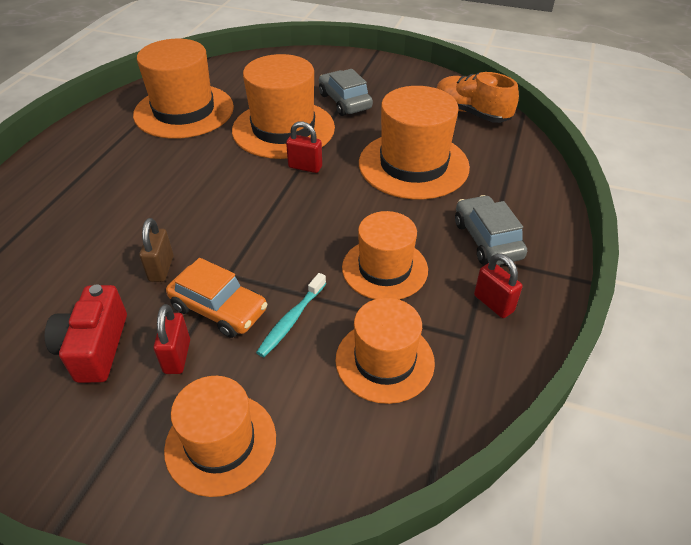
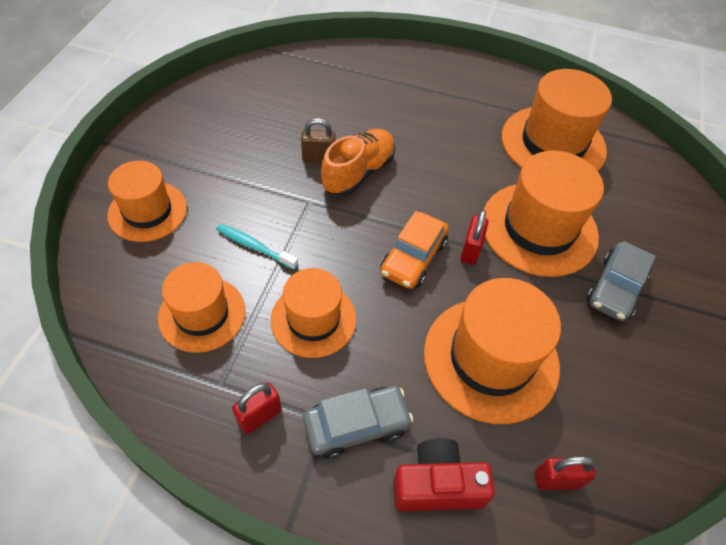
camera: 85 degrees right, 10 degrees up
(95, 347) = (241, 134): red camera -> red camera (437, 485)
(177, 356) = (226, 179): red padlock -> red padlock (556, 480)
(219, 309) = (271, 198): orange car -> orange car (413, 258)
(344, 101) = (615, 288): grey car -> grey car turned 150 degrees clockwise
(471, 113) = (632, 446): orange shoe -> orange shoe (358, 172)

